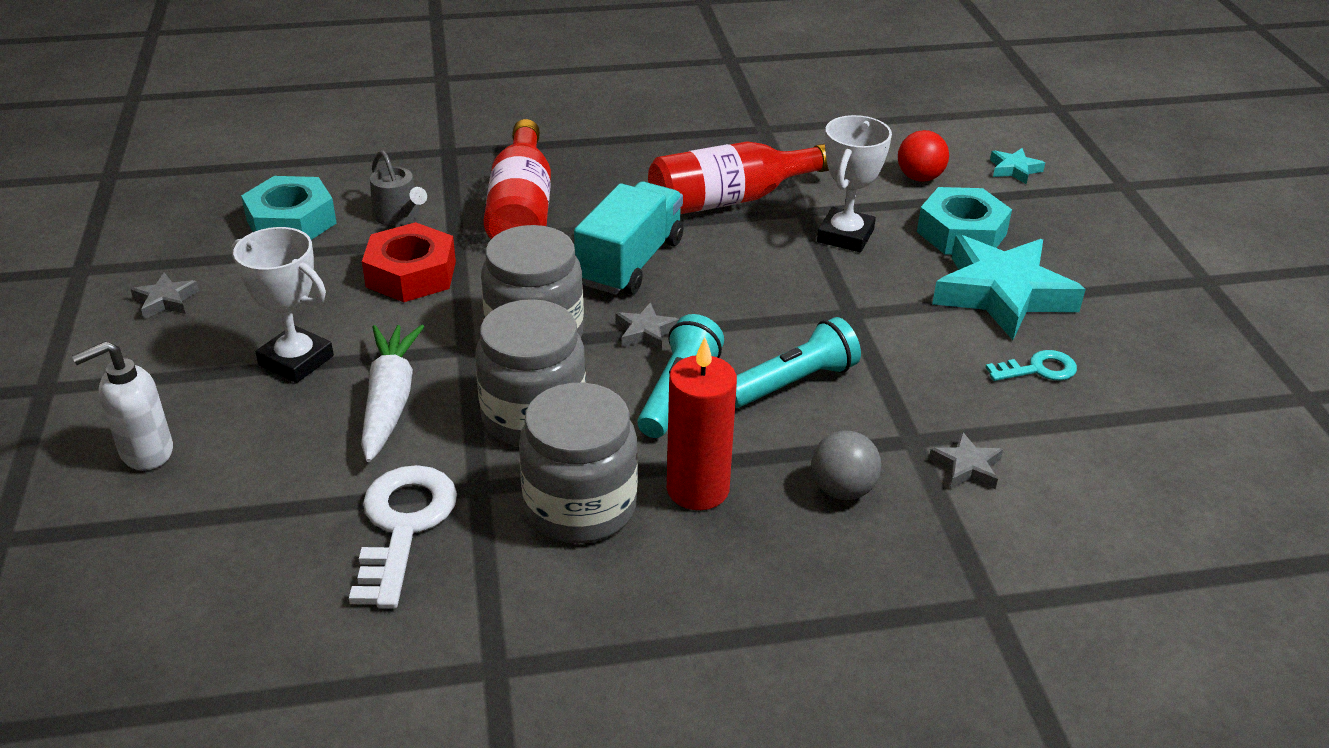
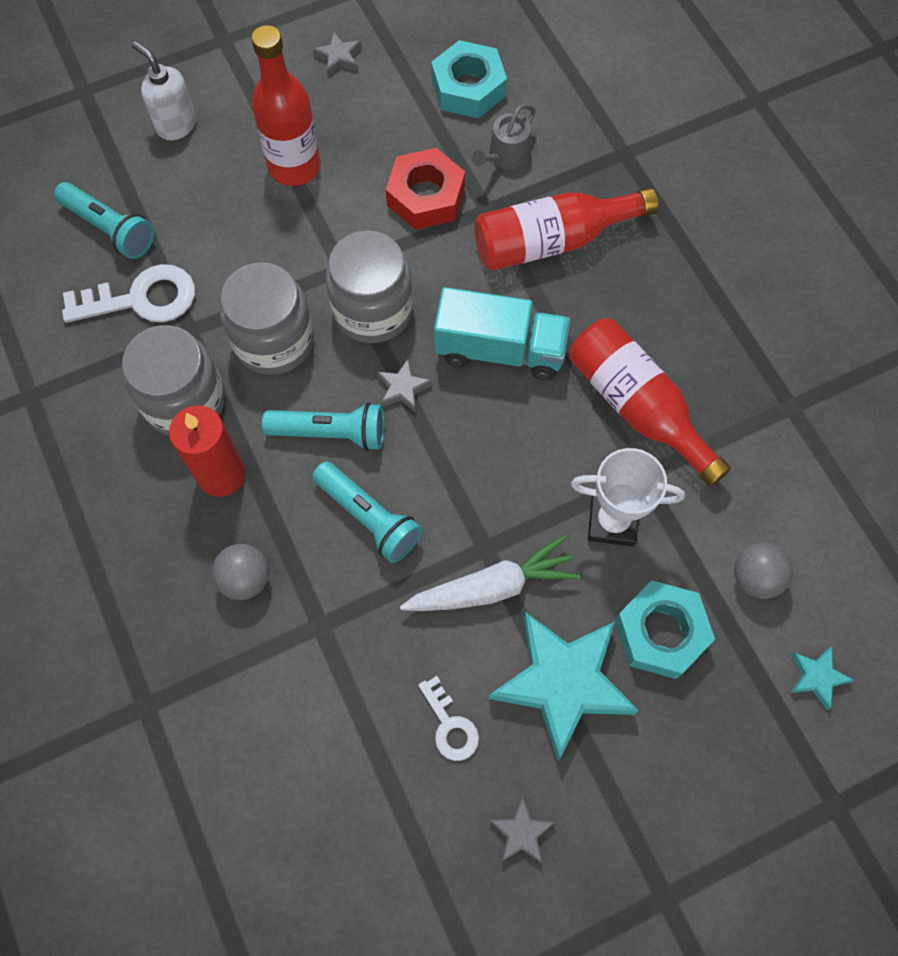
camera: 75 degrees right, 30 degrees up
(267, 542) = (110, 229): none -> turquoise flashlight
(296, 360) = (294, 166): white trophy -> red bottle
(389, 401) = (266, 242): white carrot -> white carrot (492, 587)
(919, 178) = (755, 578): red ball -> grey ball
(966, 467) = (296, 673): grey star -> grey star (521, 832)
(1038, 369) = (450, 726): turquoise key -> white key

